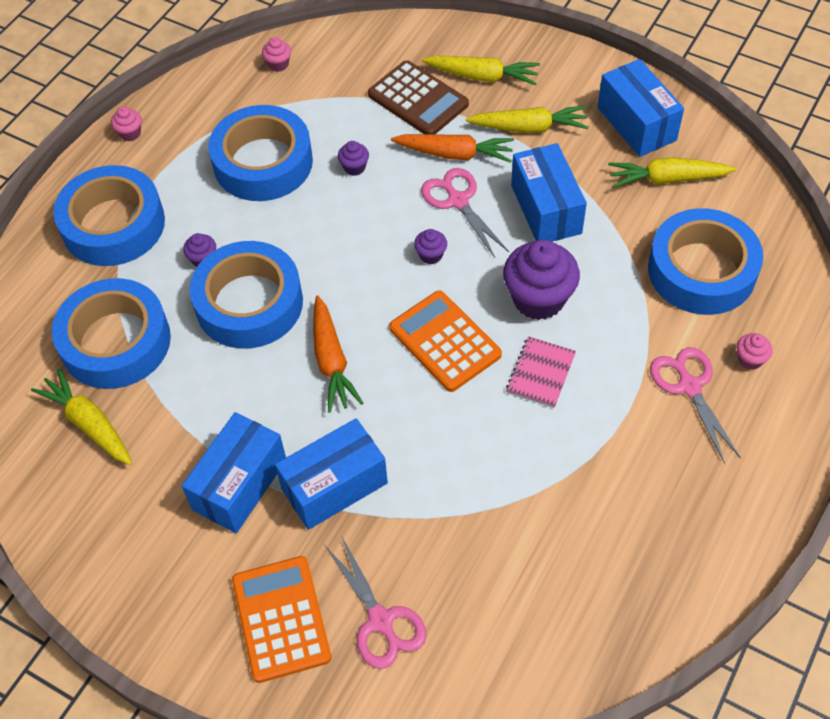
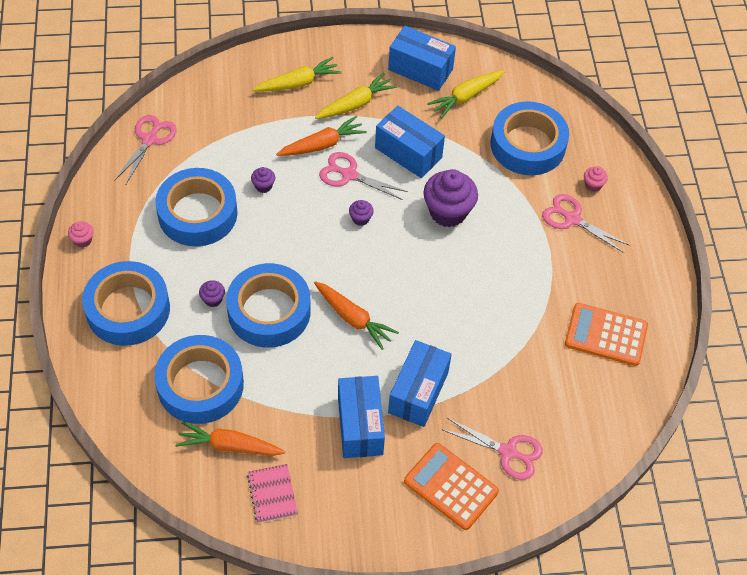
camera: 40 degrees left, 0 degrees up
(89, 424) = (229, 446): yellow carrot -> orange carrot
(278, 64) = (149, 140): pink cupcake -> pink scissors
(418, 99) = (268, 119): brown calculator -> none
(444, 341) = (413, 268): orange calculator -> orange calculator (606, 335)
(540, 373) = (484, 257): pink notebook -> pink notebook (272, 494)

